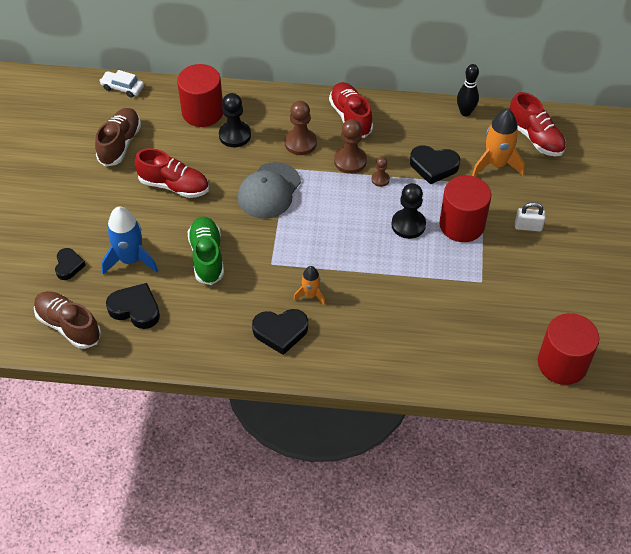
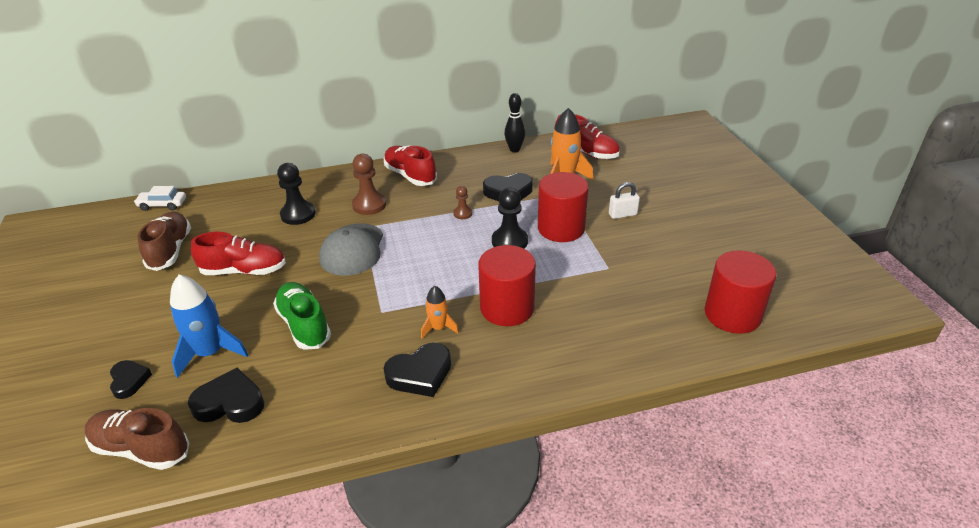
camera: 20 degrees left, 15 degrees down
(202, 112) = (257, 204): red cylinder -> red cylinder (507, 308)
(350, 161) = (426, 207): brown pawn -> none

